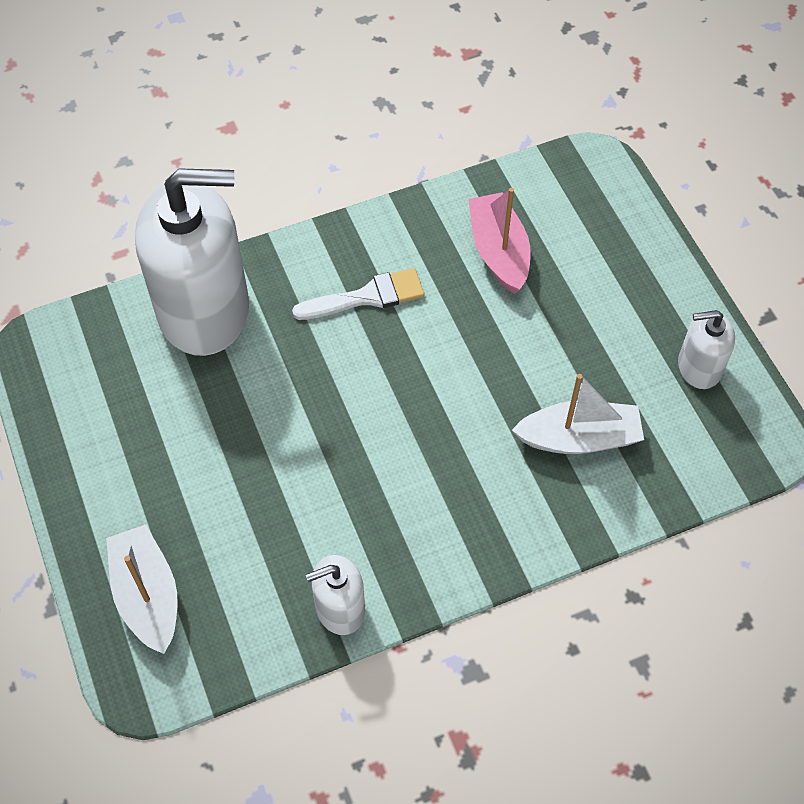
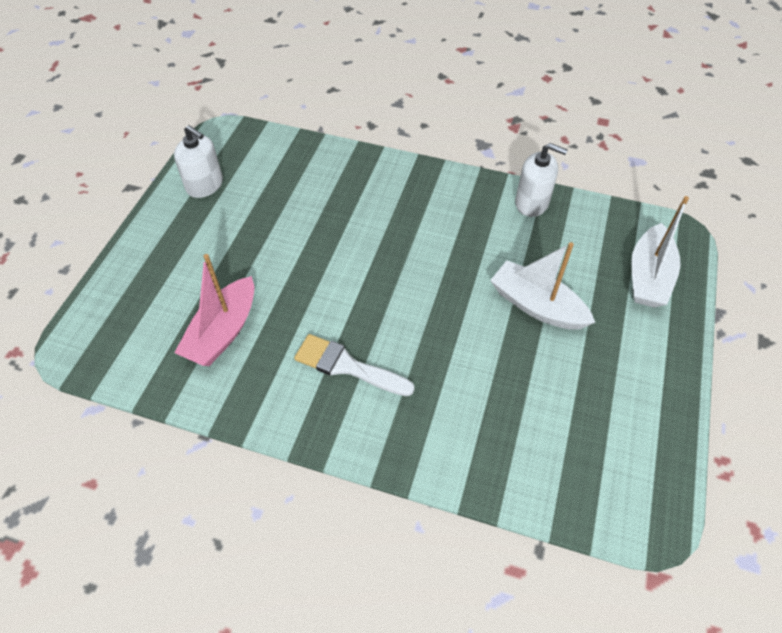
camera: 140 degrees left, 5 degrees down
(204, 310) = (479, 447): white soap dispenser -> none
(579, 438) = (314, 195): white boat -> white boat (537, 305)

